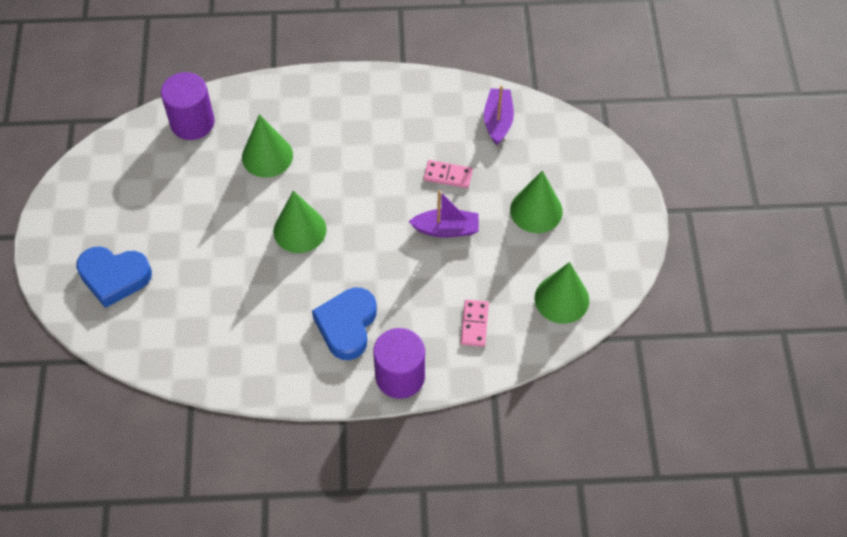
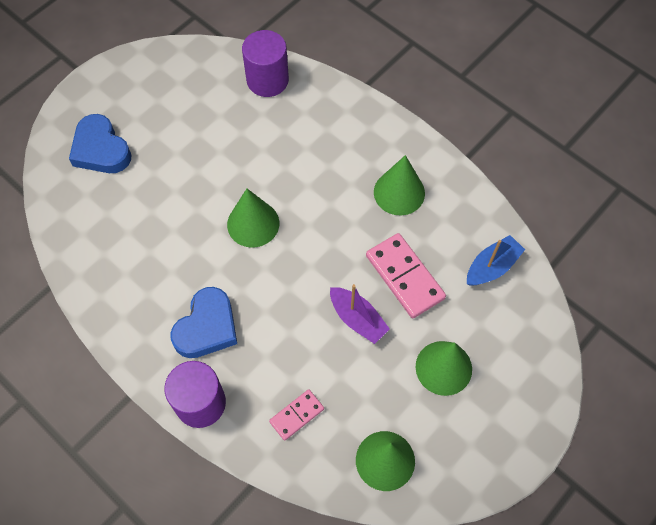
camera: 45 degrees right, 5 degrees up
(267, 156) = (291, 148): green cone -> green cone (399, 192)
(347, 325) = (207, 327): blue heart -> blue heart turned 150 degrees clockwise
(448, 175) = (405, 277): pink domino -> pink domino, size x1.74
(498, 121) = (492, 267): purple boat -> blue boat

